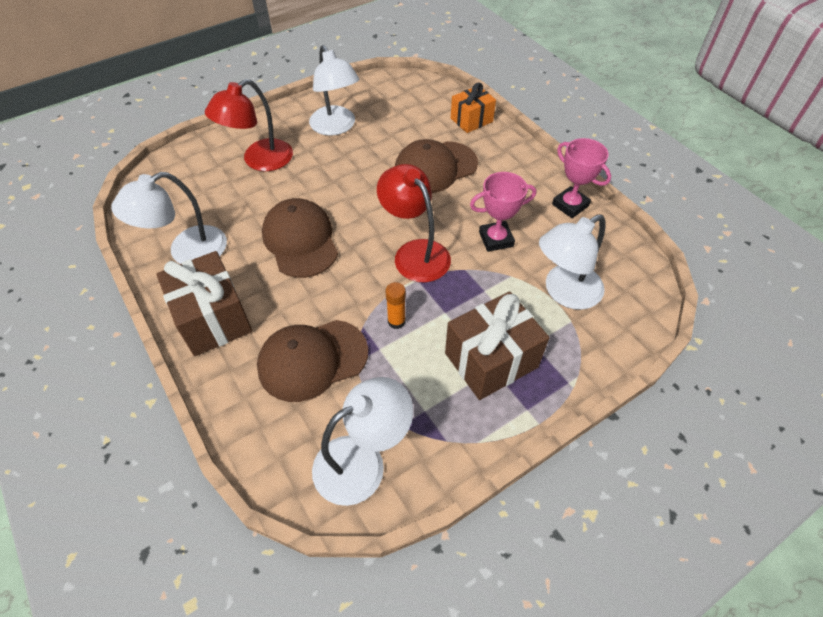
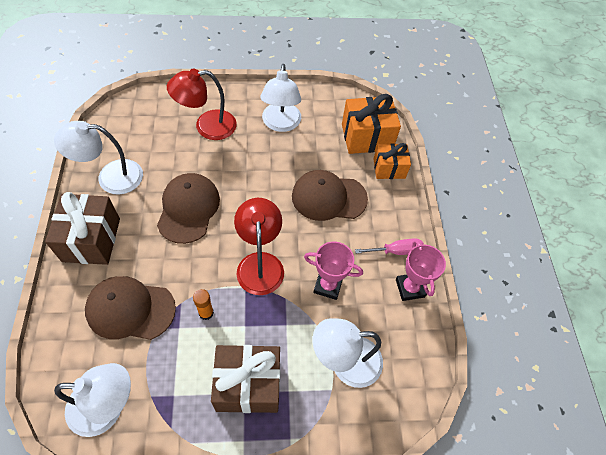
camera: 25 degrees right, 5 degrees up
(429, 104) = (366, 137): none -> orange gift
(533, 182) = (396, 251): none -> pink screwdriver

